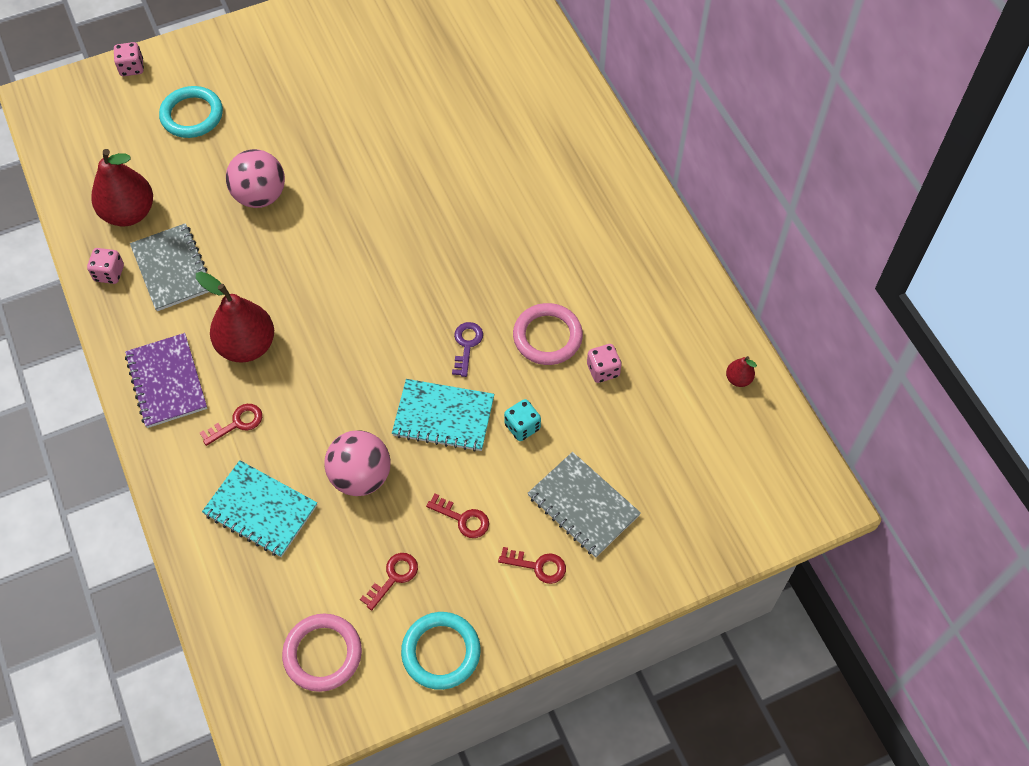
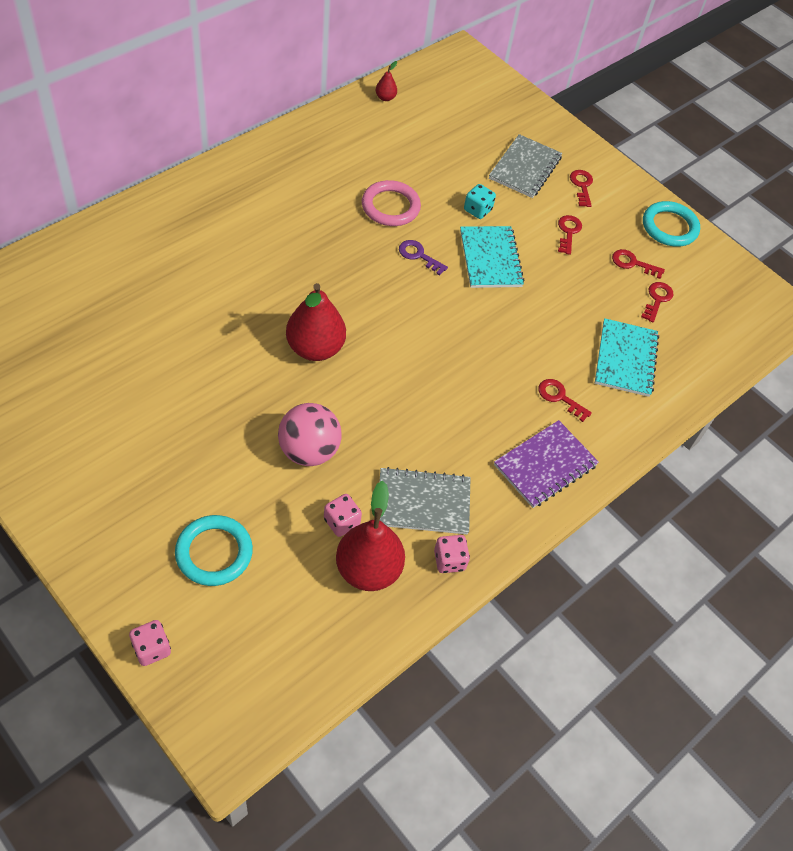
camera: 115 degrees left, 5 degrees down
(172, 269) = (423, 503): grey notebook -> grey notebook turned 45 degrees clockwise
(247, 345) = (482, 412): red pear -> red pear (315, 348)
(322, 654) = (709, 292): pink ring -> none
(330, 583) = (657, 299): none -> red key
(361, 476) = (565, 300): pink ball -> none
(466, 345) = (419, 256): purple key -> purple key turned 45 degrees clockwise
(603, 370) = (408, 170): pink dice -> pink dice (341, 522)

